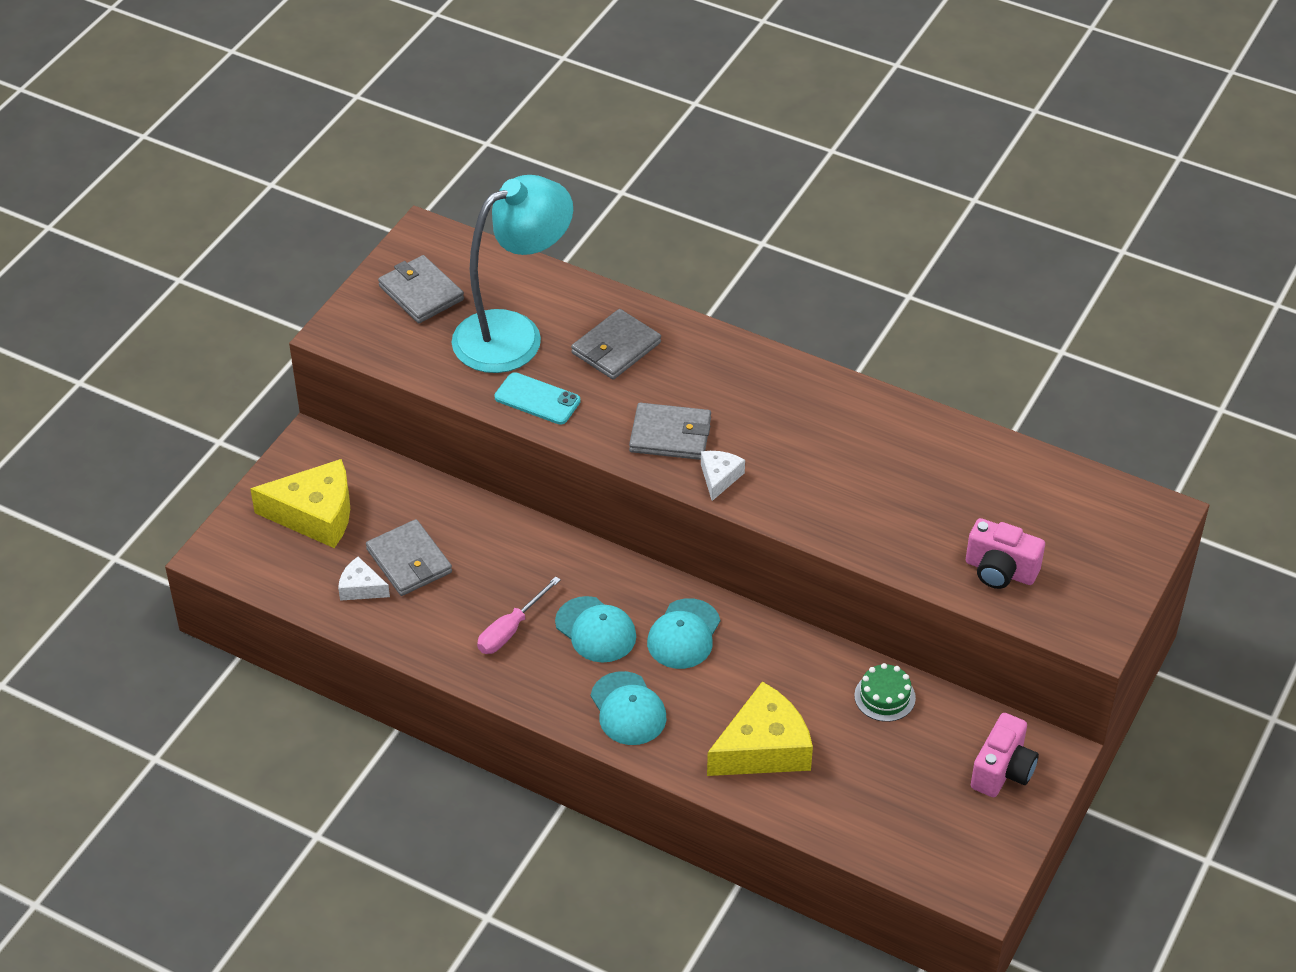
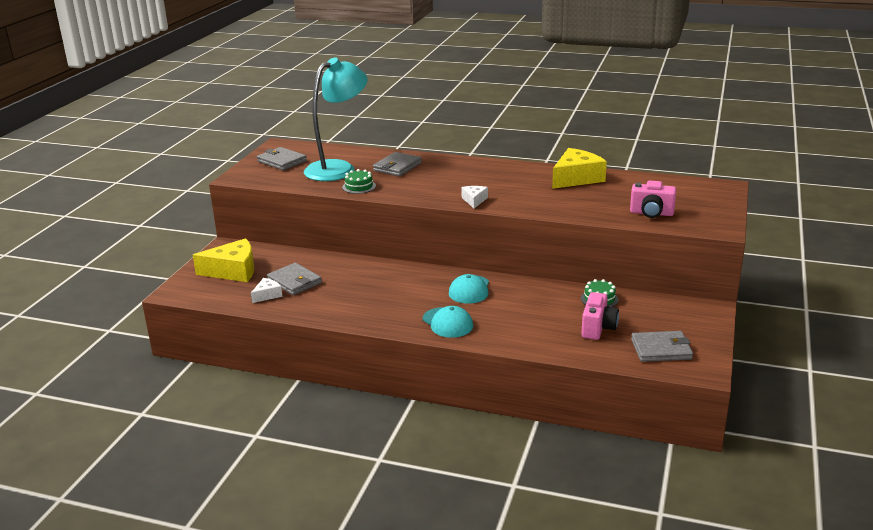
camera: 10 degrees left, 20 degrees down
(361, 588) = (267, 295): white cheese -> white cheese turned 120 degrees clockwise
(510, 629) = (364, 300): pink screwdriver -> none
(537, 399) = (359, 186): turquoise phone -> green cake
(596, 630) = (416, 294): turquoise cap -> none
(670, 435) = (440, 190): grey wallet -> grey wallet (661, 349)
(763, 748) = (537, 328): yellow cheese -> yellow cheese (576, 178)
(1002, 771) = (685, 319): pink camera -> pink camera (598, 328)

